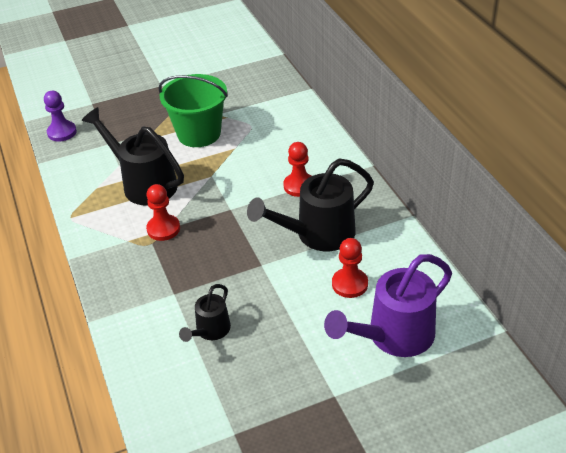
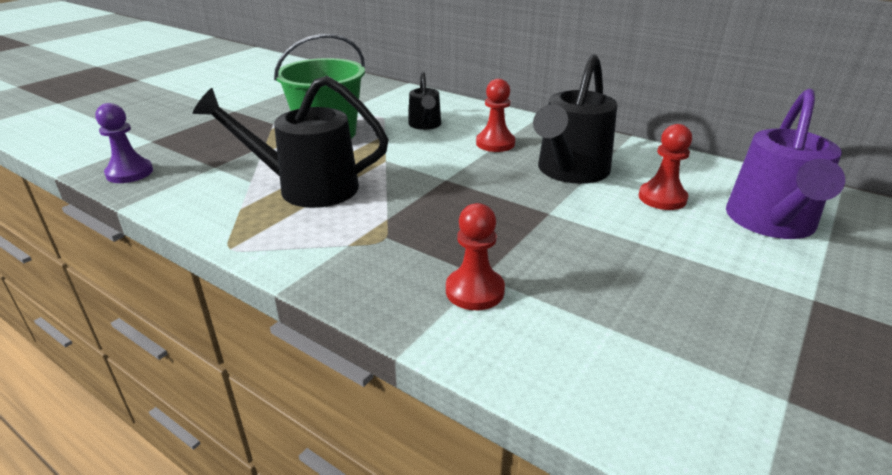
camera: 35 degrees left, 10 degrees down
(163, 229) = (385, 219): red pawn -> red pawn (474, 291)
(210, 331) = (584, 296): black watering can -> black watering can (425, 125)

